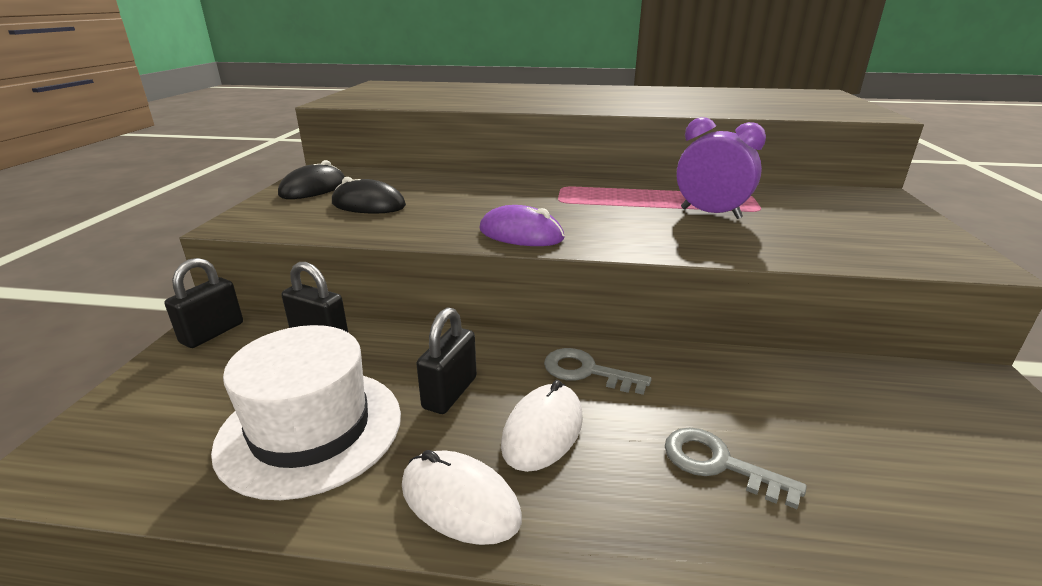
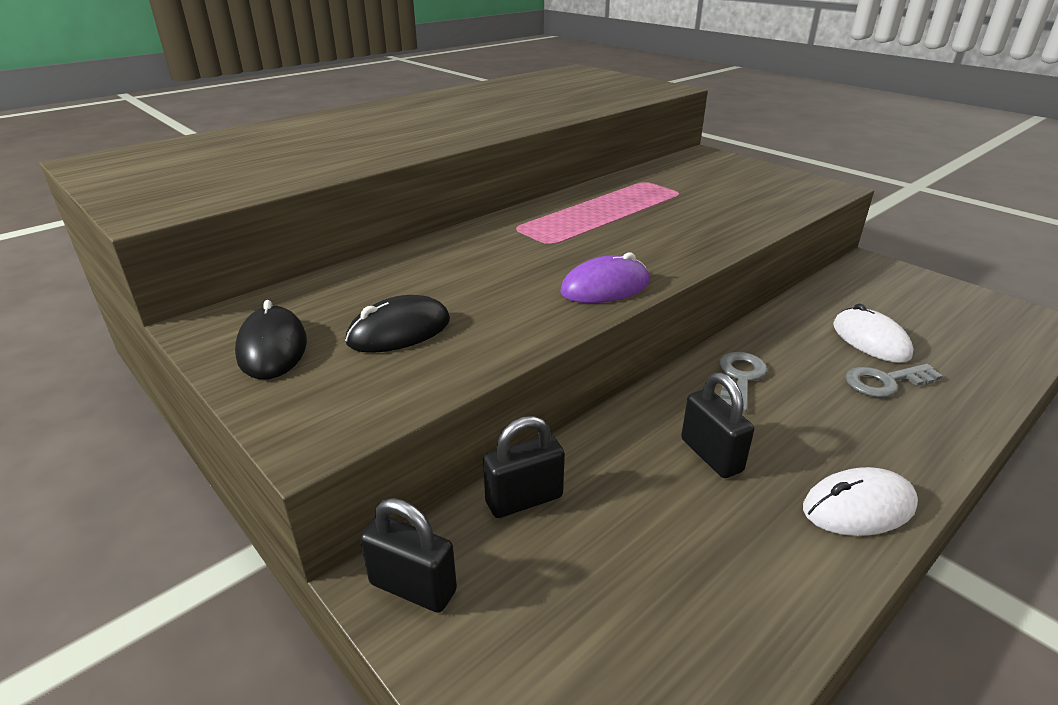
camera: 50 degrees left, 5 degrees up
(212, 333) = (413, 587): black padlock -> black padlock turned 45 degrees counterclockwise
(310, 429) = (700, 560): white hat -> none
(543, 431) = (800, 432): white mouse -> white mouse (870, 340)
(587, 371) = (740, 378): grey key -> grey key turned 135 degrees clockwise
(710, 213) = (664, 208): purple clock -> none

